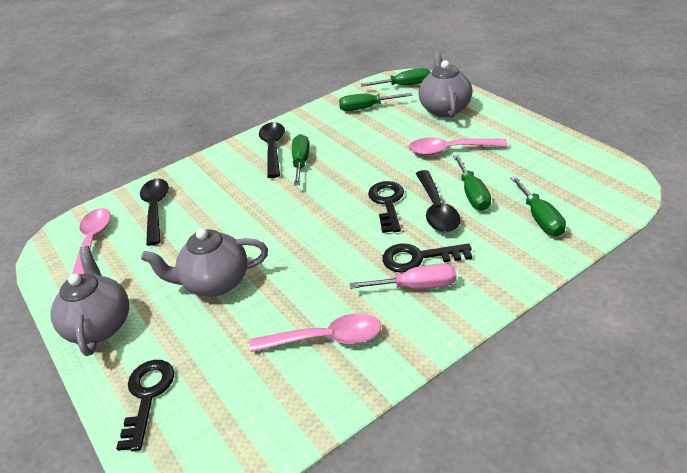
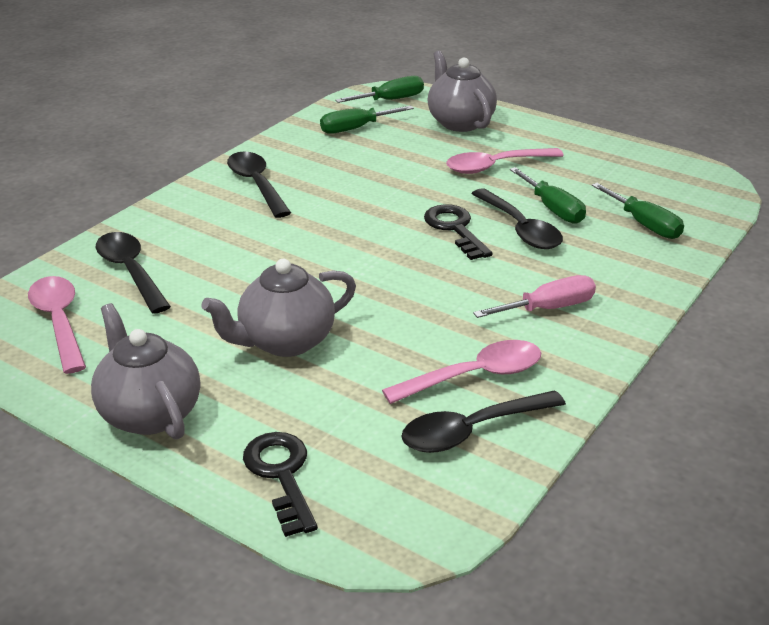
camera: 25 degrees left, 5 degrees down
(295, 388) = (471, 430): none -> black spoon
(301, 162) = (308, 196): green screwdriver -> none
(418, 258) = (531, 280): black key -> none

